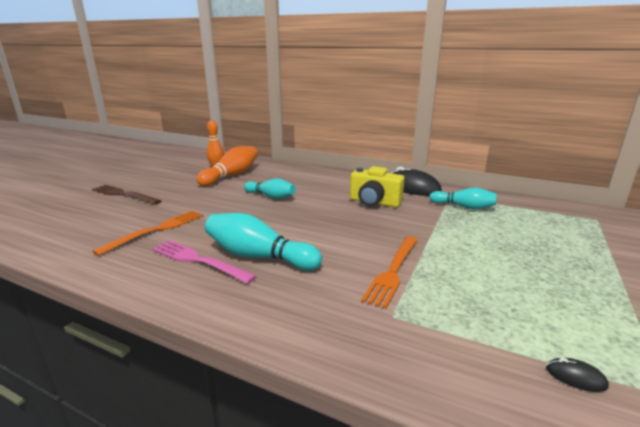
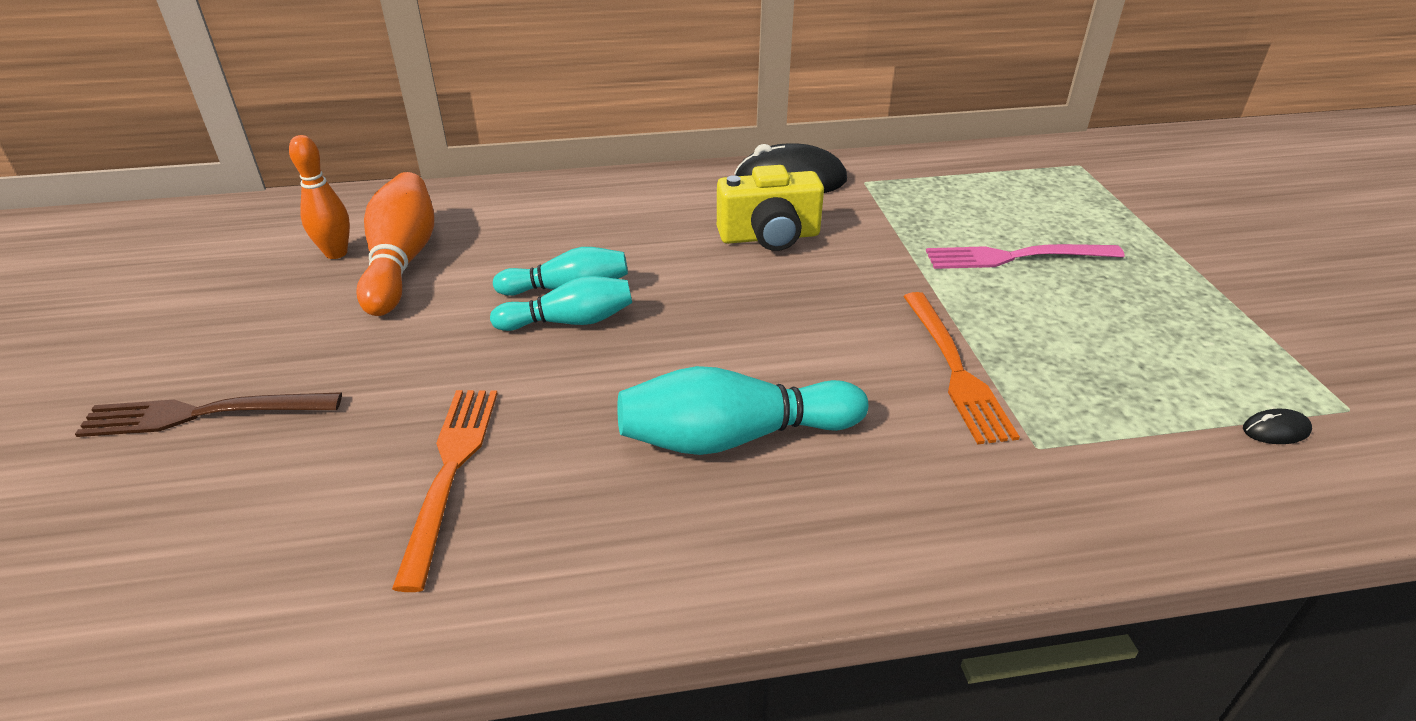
camera: 35 degrees left, 15 degrees up
(198, 260) = (643, 497): pink fork -> pink fork (1015, 257)
(463, 207) = (906, 198): turquoise bowling pin -> turquoise bowling pin (569, 321)

